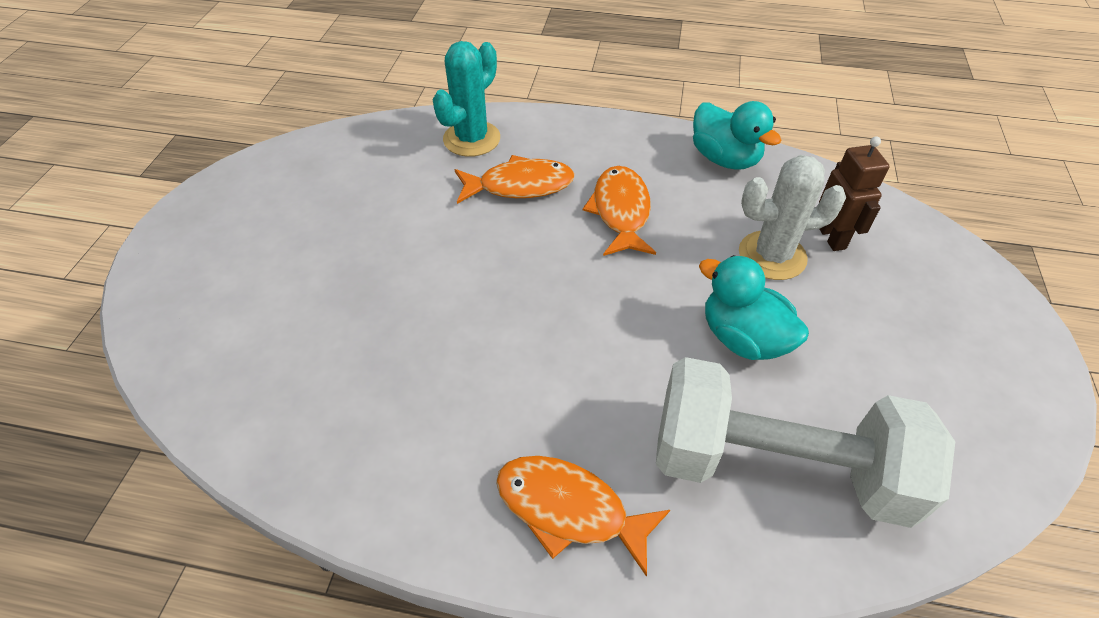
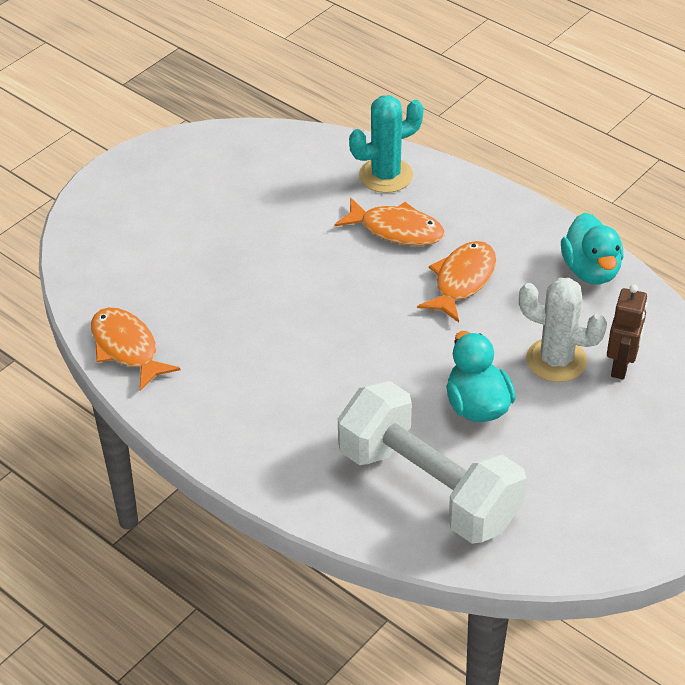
camera: 30 degrees right, 5 degrees down
(569, 509) = (273, 452): orange fish -> orange fish (127, 348)

